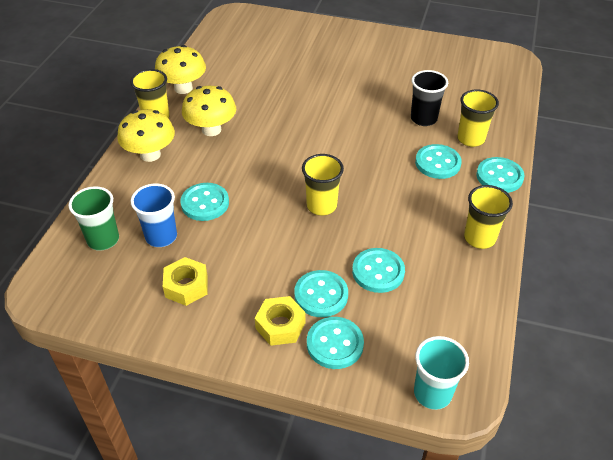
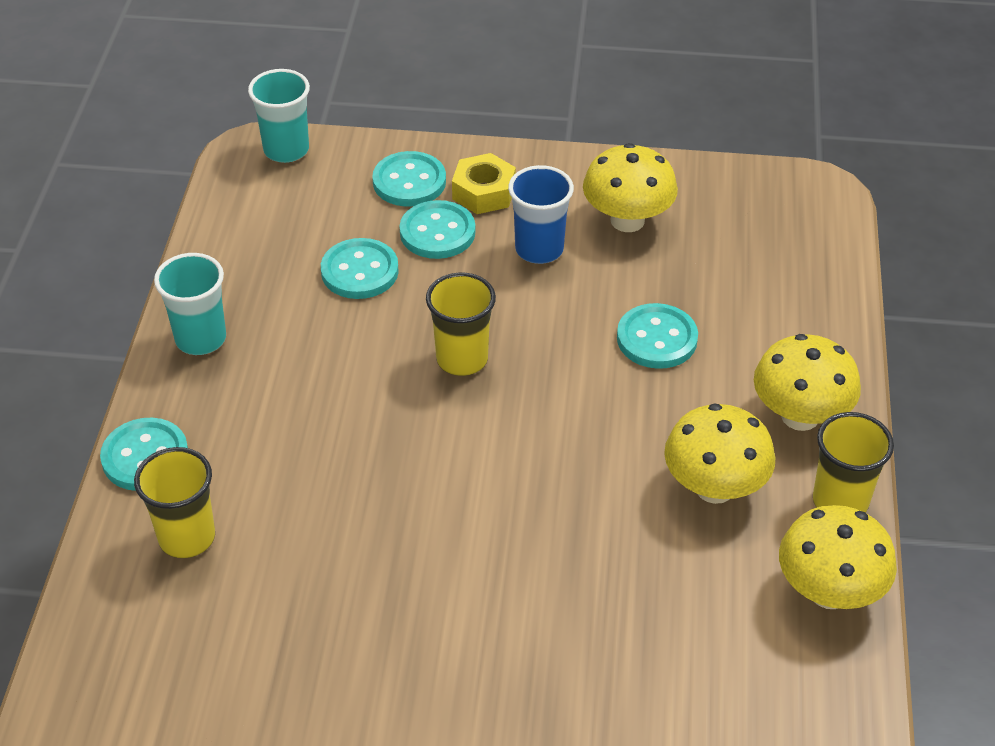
camera: 170 degrees right, 0 degrees up
(103, 240) = (782, 264): green cup -> none
(161, 237) = (698, 279): blue cup -> blue cup (539, 249)
(186, 286) = (627, 220): yellow nut -> yellow mushroom
(423, 119) = (282, 578): black cup -> none
(437, 163) = (259, 470): turquoise button -> none
(479, 238) = (201, 339): yellow cup -> turquoise cup

